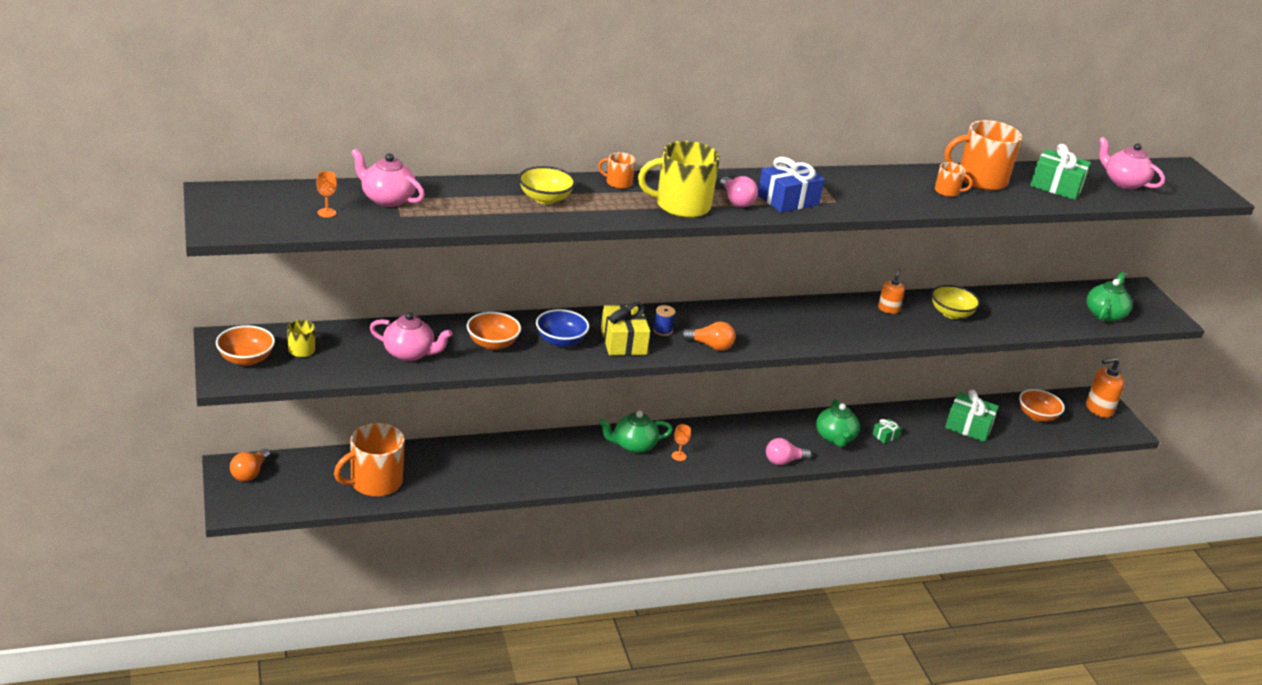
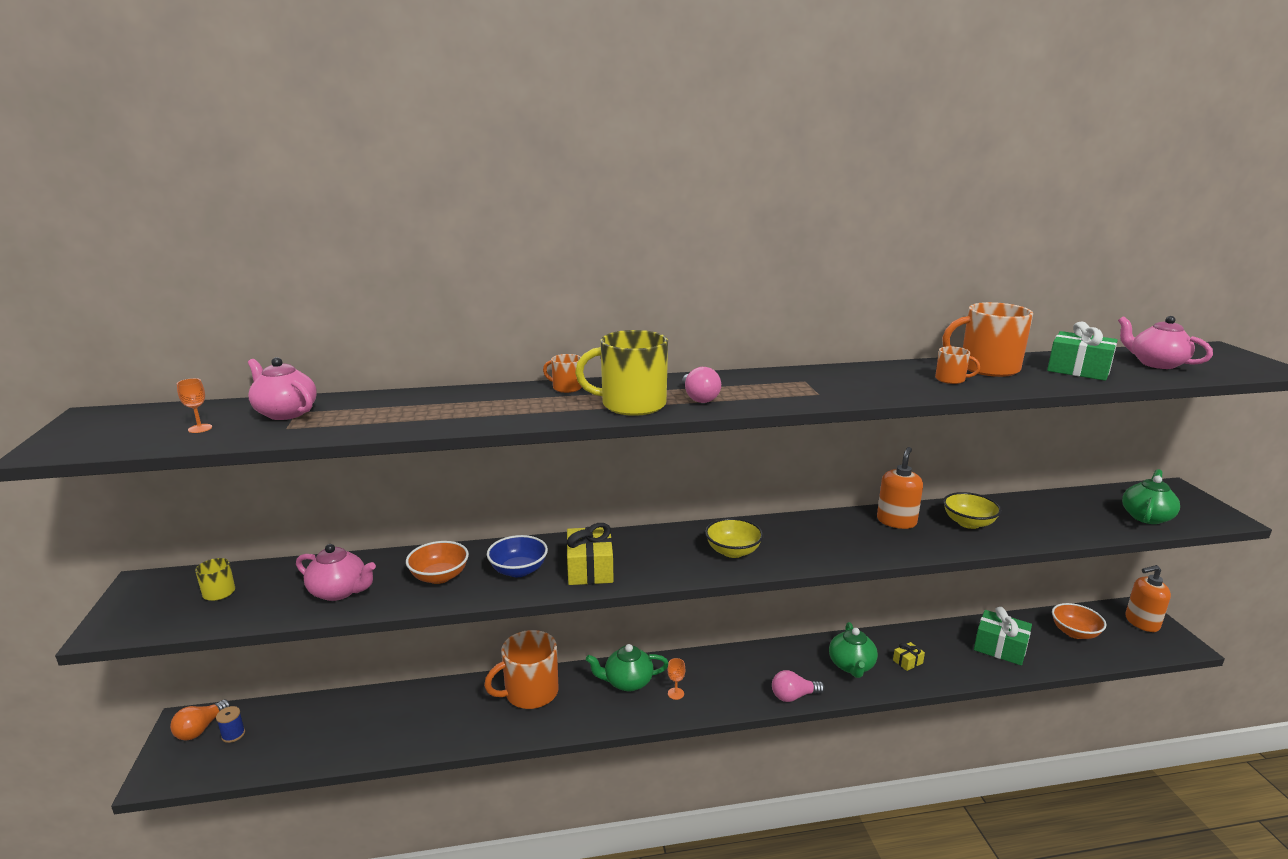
camera: 10 degrees right, 10 degrees down
(246, 359) = (149, 605): orange bowl -> none
(374, 482) = (330, 737): orange mug -> orange mug (530, 693)
(545, 198) = (472, 405): yellow bowl -> yellow bowl (733, 551)
(662, 331) = (638, 554): blue spool -> blue spool (233, 734)
(710, 346) = (690, 569): orange light bulb -> none
(788, 200) = (761, 394): blue gift -> none
(885, 436) = (907, 661): green gift -> yellow gift
(888, 309) = (896, 521): orange soap dispenser -> orange soap dispenser, size x1.61

